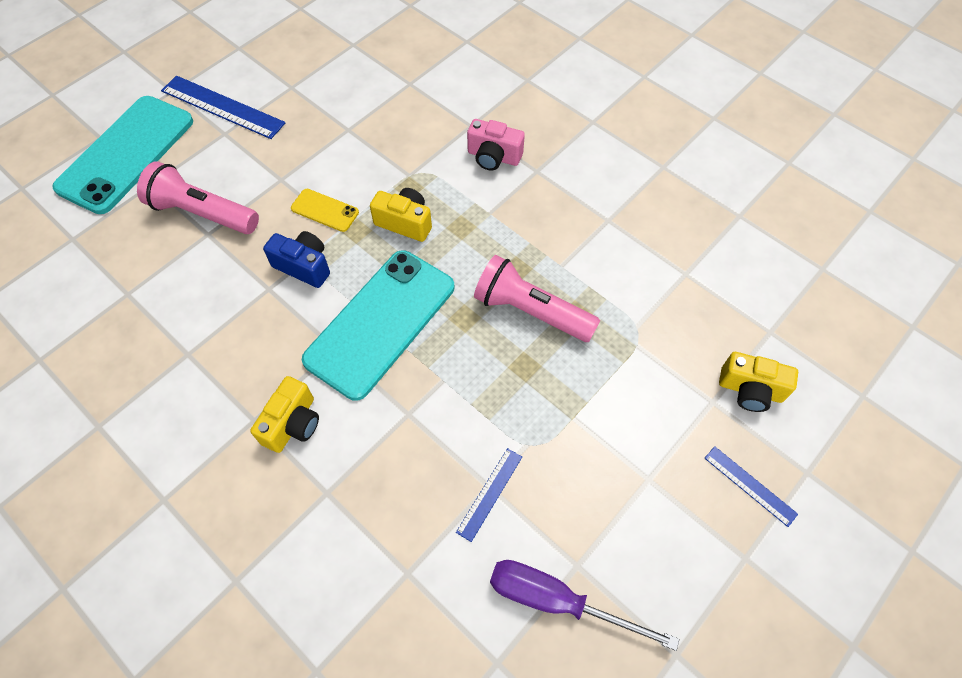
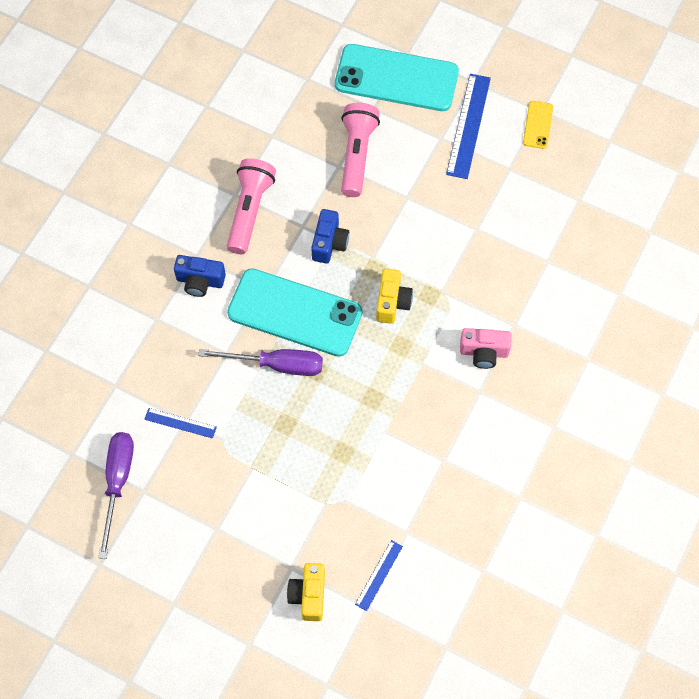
camera: 75 degrees right, 5 degrees up
(293, 424) = (200, 281): yellow camera -> blue camera
(324, 210) = (386, 240): yellow phone -> yellow phone (537, 125)
(443, 358) = (277, 365): none -> purple screwdriver
(493, 157) = (484, 352): pink camera -> pink camera turned 90 degrees counterclockwise
(530, 311) = (335, 417): pink flashlight -> pink flashlight (250, 210)
(750, 485) = (229, 602): blue ruler -> blue ruler (379, 575)

